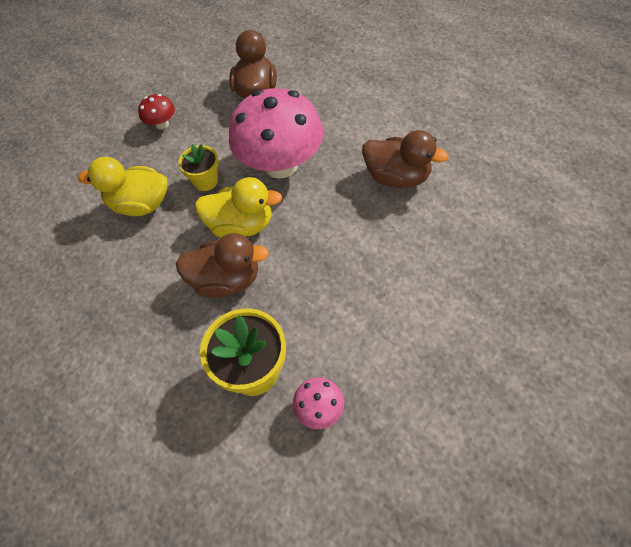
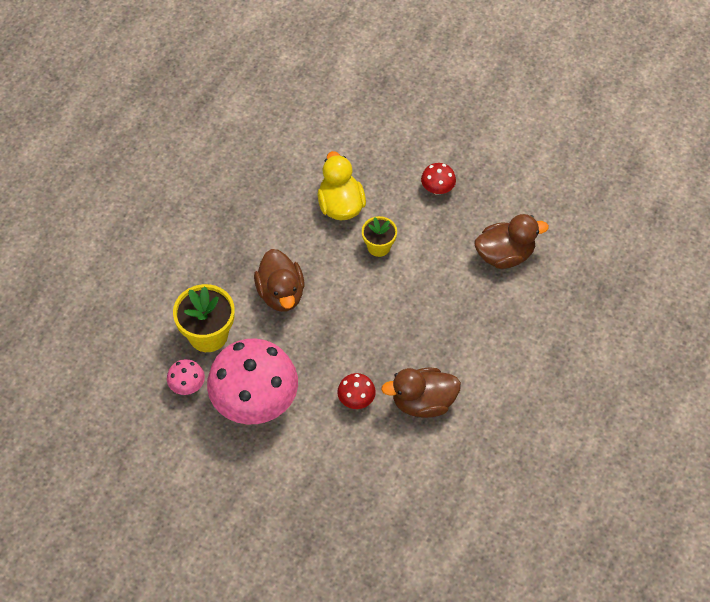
camera: 70 degrees right, 0 degrees up
(241, 225) = (337, 289): yellow duck -> none
(281, 165) = (413, 302): pink mushroom -> pink mushroom (255, 401)
(381, 232) = (356, 399): none -> red mushroom
(397, 177) = (423, 402): brown duck -> brown duck turned 75 degrees clockwise

